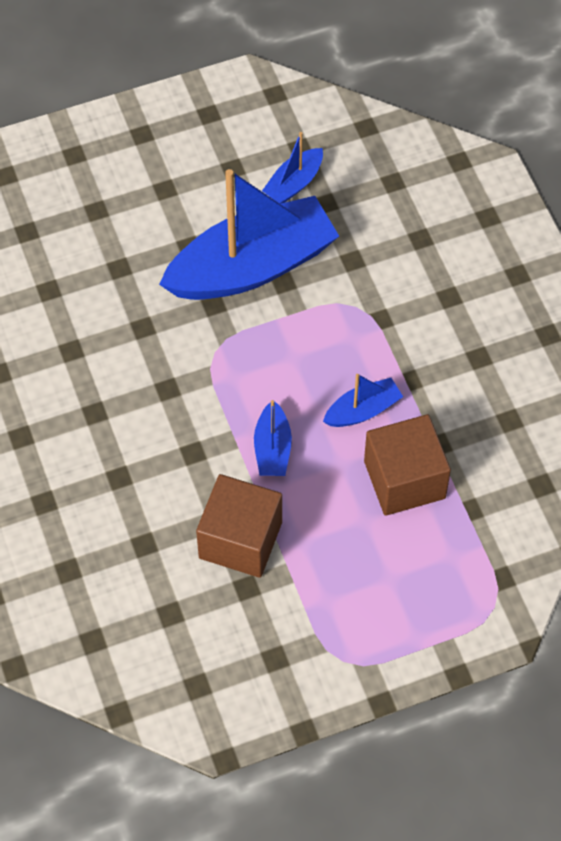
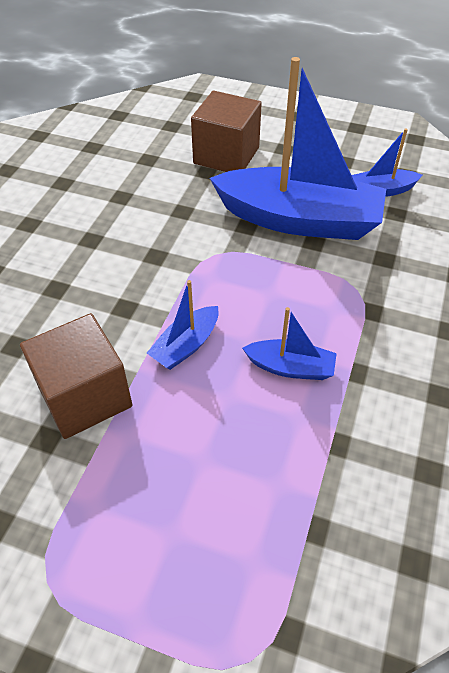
camera: 40 degrees right, 10 degrees down
(404, 479) = (274, 451): brown cube -> brown cube (226, 155)

